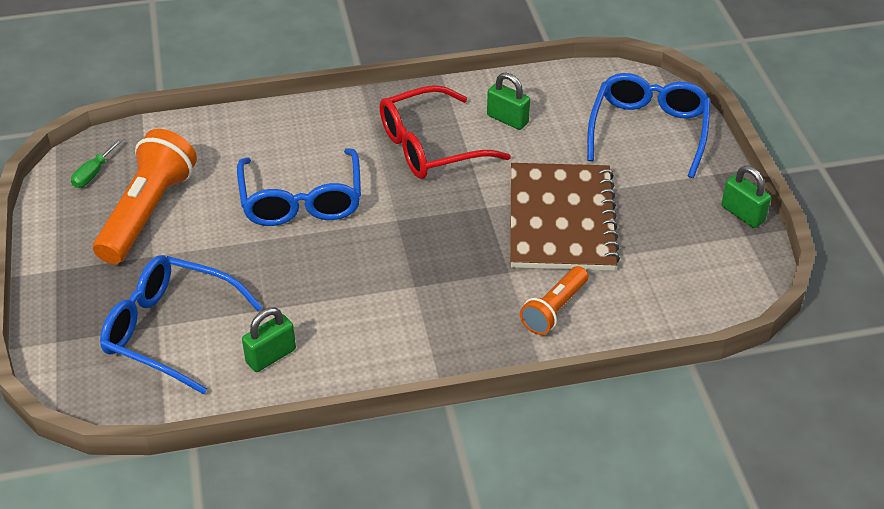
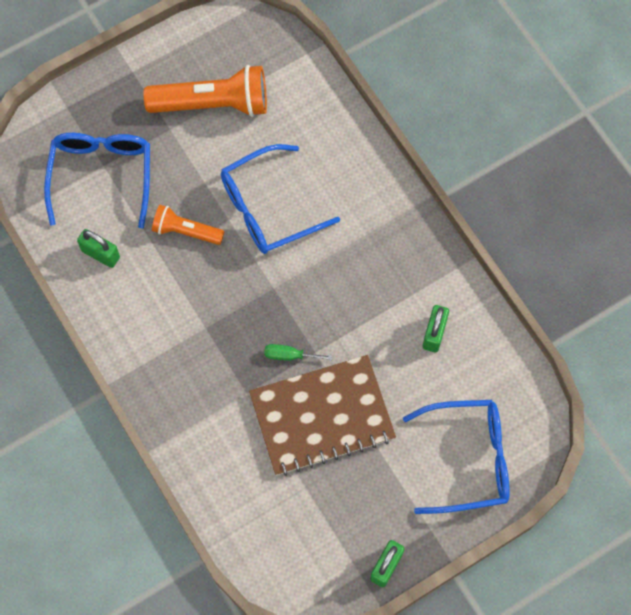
camera: 70 degrees right, 25 degrees up
(93, 173) = (240, 45): green screwdriver -> green screwdriver (289, 355)
(430, 146) = (372, 282): red glasses -> none
(554, 310) = (217, 440): orange flashlight -> orange flashlight (186, 231)

